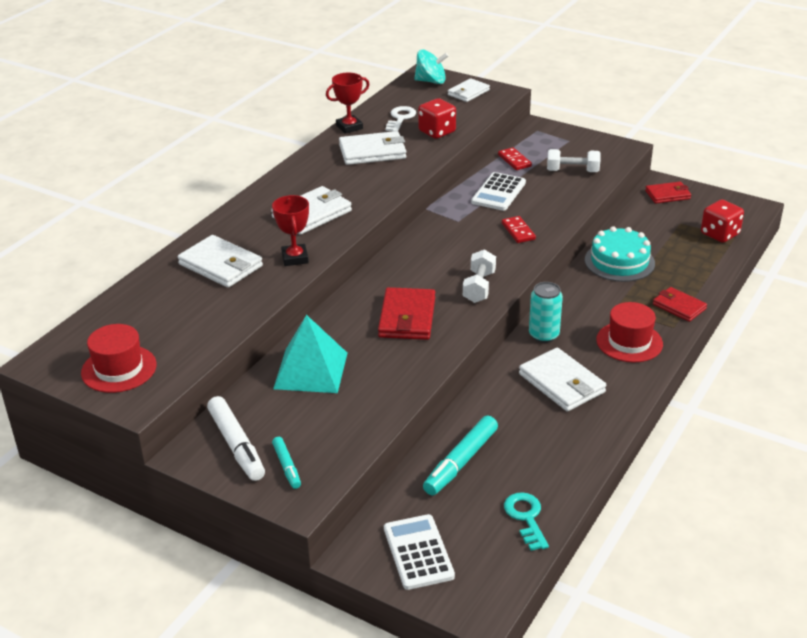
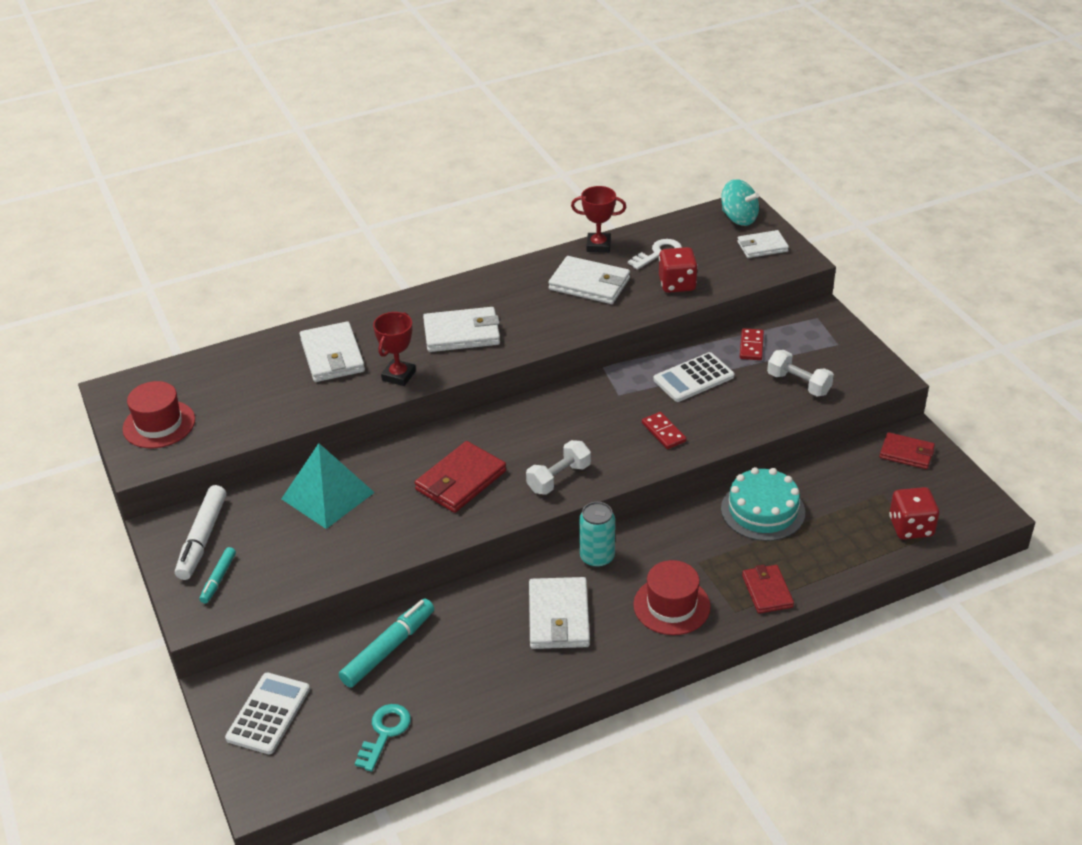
camera: 35 degrees right, 5 degrees up
(461, 462) = (388, 649): turquoise marker -> turquoise marker turned 150 degrees clockwise
(518, 231) = (663, 432): red domino -> red domino turned 45 degrees counterclockwise

